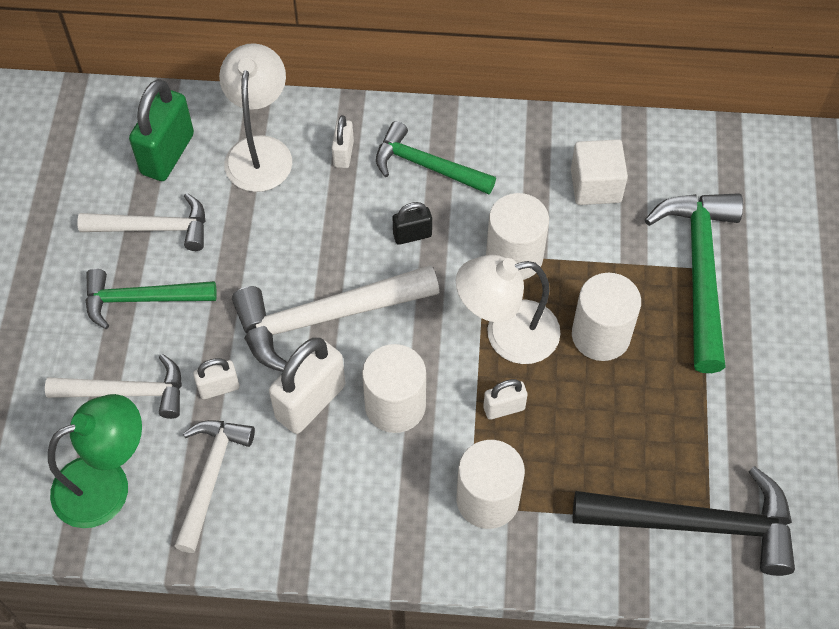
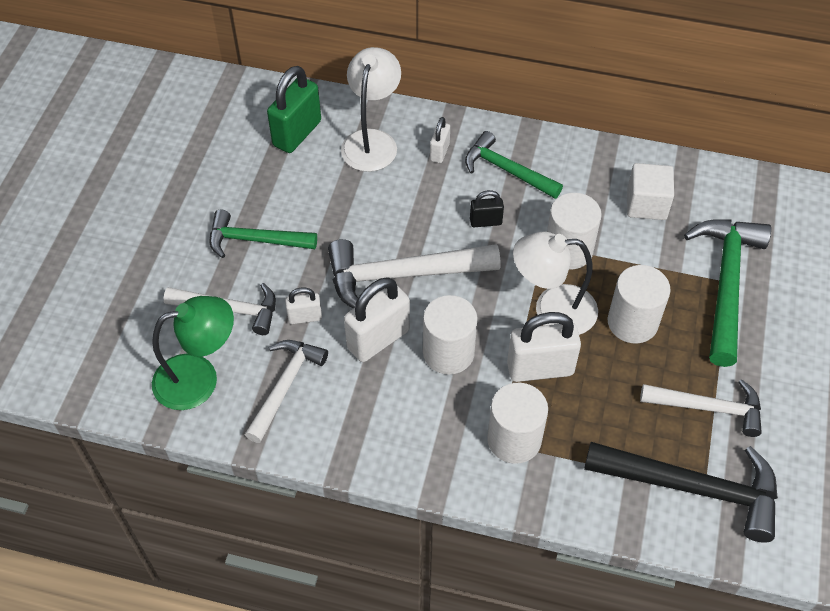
camera: 10 degrees right, 5 degrees down
(153, 228) = (275, 187): white hammer -> white hammer (708, 408)
(504, 408) = (540, 368): white padlock -> white padlock, size x1.89

